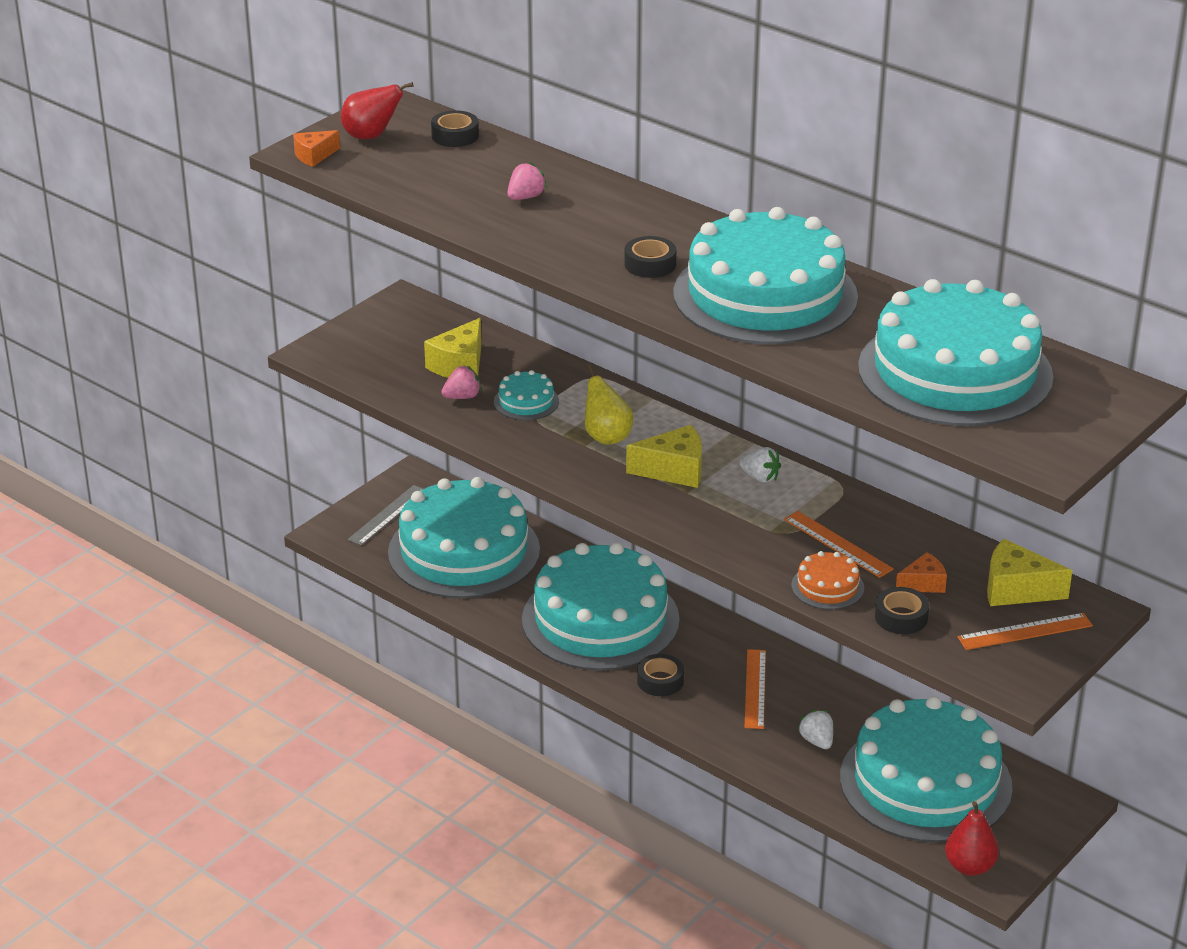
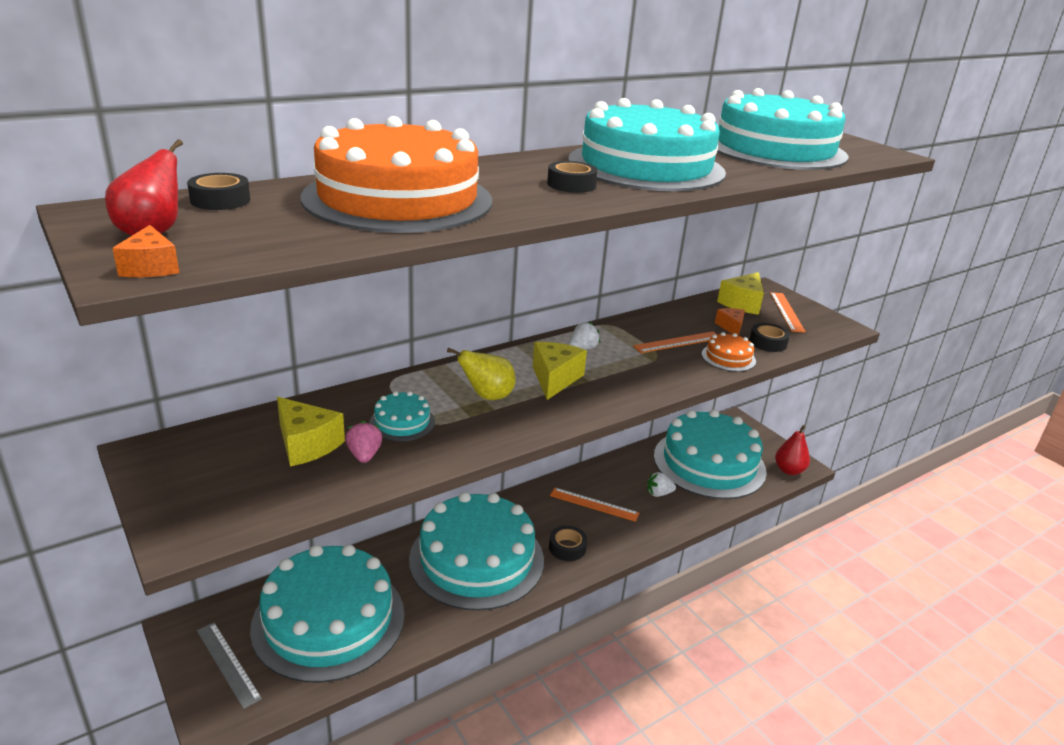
camera: 75 degrees left, 5 degrees down
(525, 197) = (398, 199): pink strawberry -> orange cake

